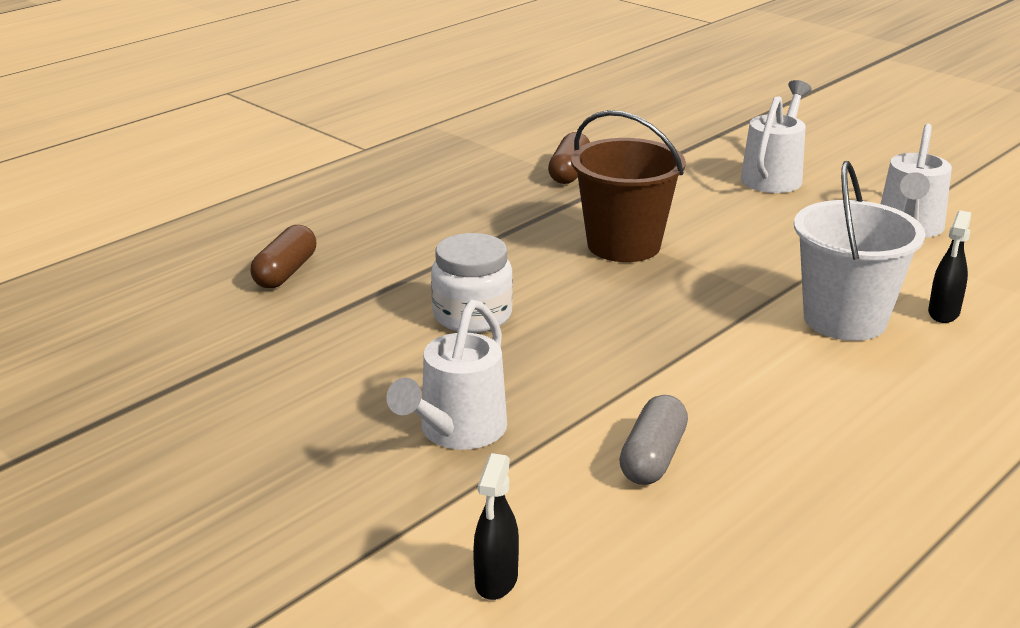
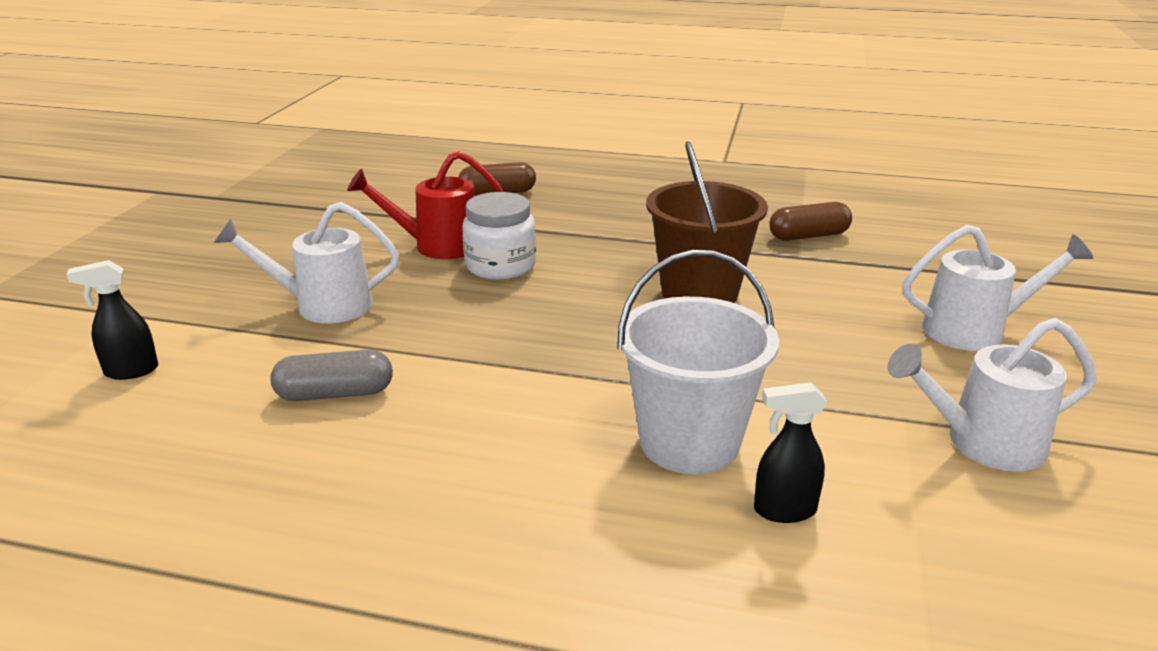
camera: 60 degrees right, 0 degrees up
(383, 337) = (437, 246): none -> red watering can

